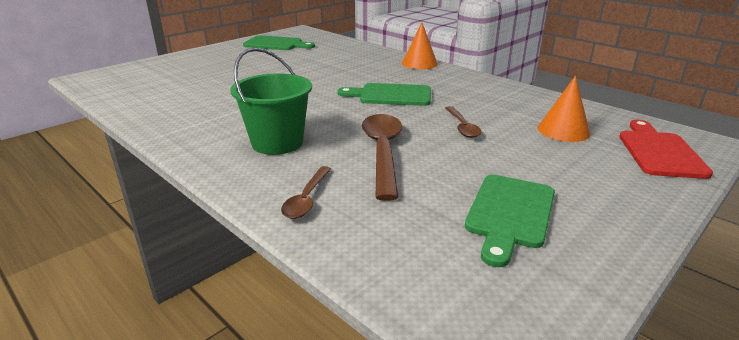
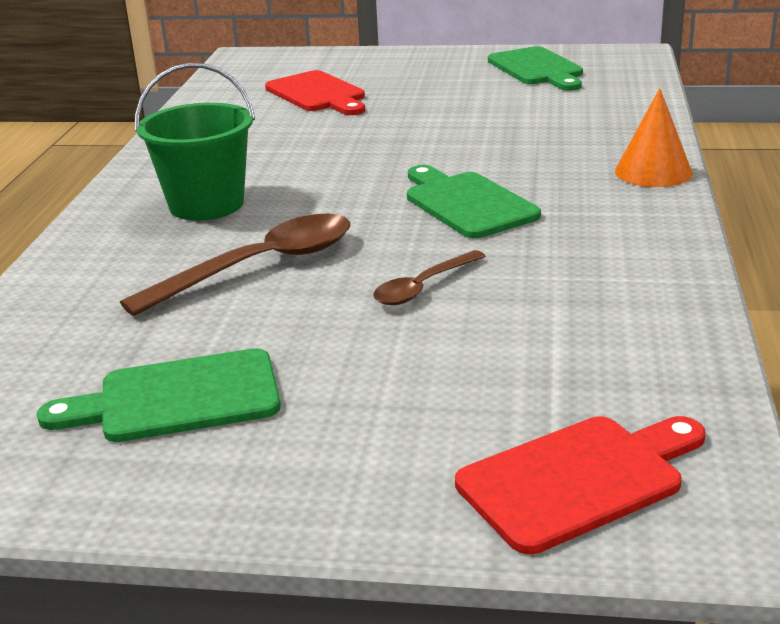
camera: 55 degrees right, 0 degrees up
(192, 81) = (317, 94): none -> red cutting board
(306, 199) = (88, 272): brown spoon -> none
(563, 130) = (538, 367): orange cone -> none

